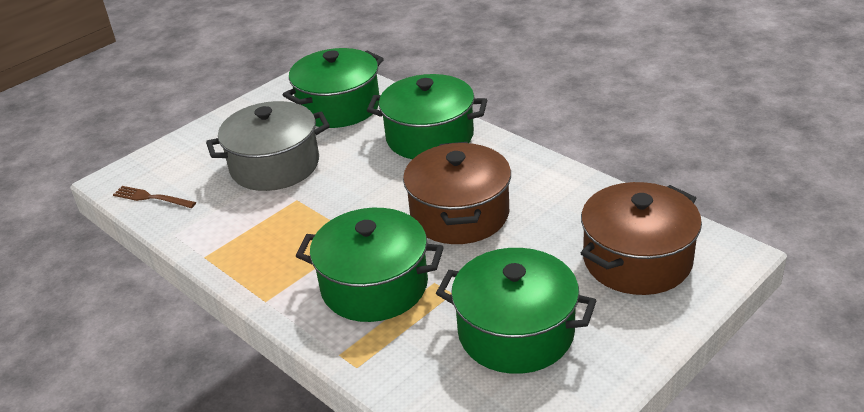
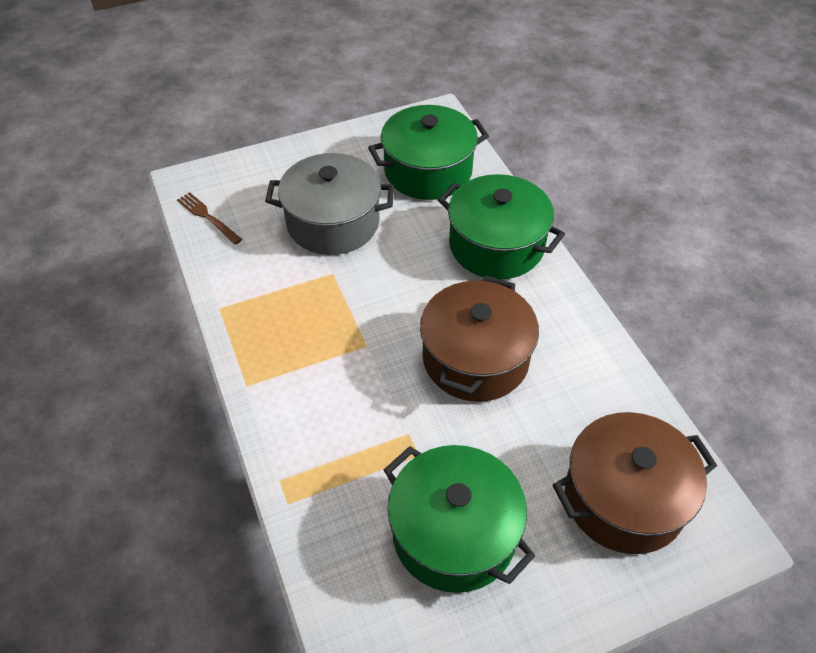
camera: 20 degrees right, 15 degrees up
(374, 286) = (351, 412): green pot -> none

